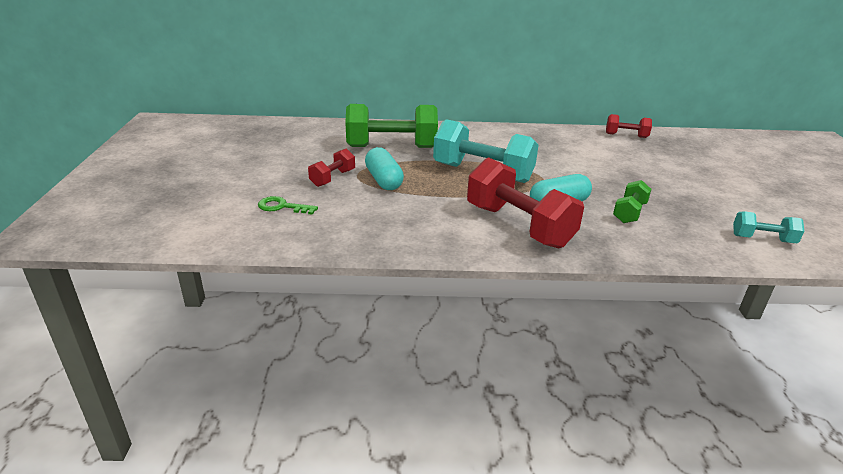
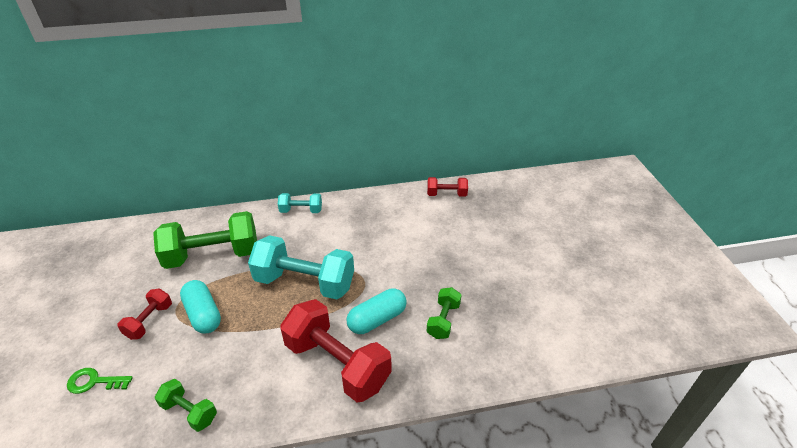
camera: 10 degrees left, 10 degrees up
(372, 236) = (189, 411): none -> green dumbbell
(762, 239) = (561, 337): turquoise dumbbell -> turquoise dumbbell (301, 210)

